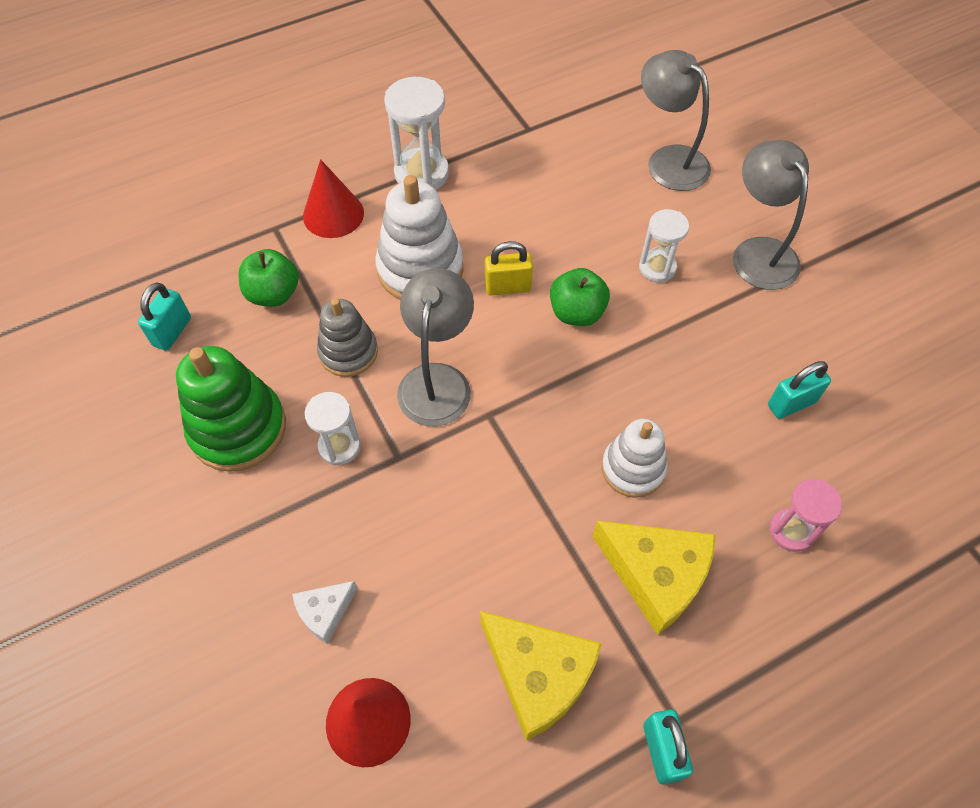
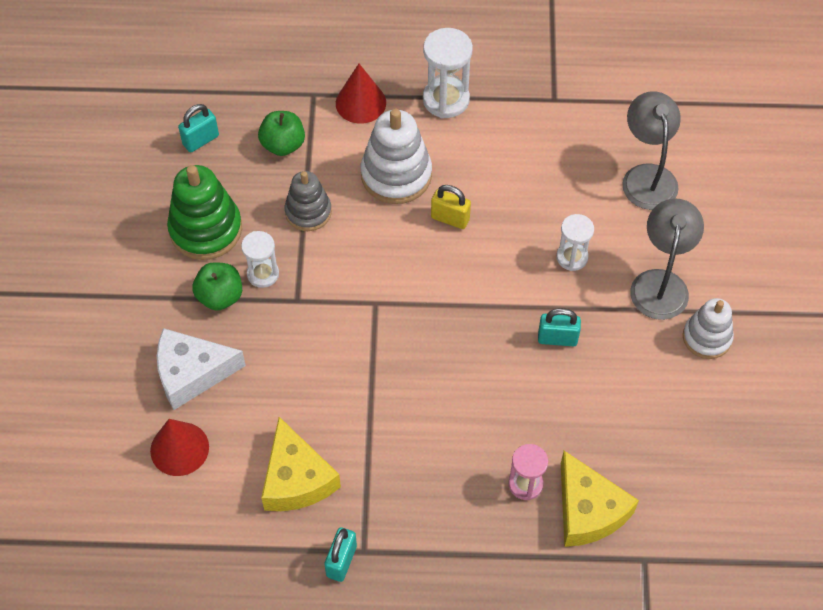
camera: 30 degrees right, 0 degrees up
(325, 612) = (192, 373): white cheese -> white cheese, size x1.91
(437, 380) = (355, 261): grey lamp -> none
(576, 312) = (487, 262): green apple -> green apple (220, 296)
(633, 468) = (447, 388): white stacking toy -> white stacking toy (706, 337)
(655, 575) = (412, 462): yellow cheese -> yellow cheese (588, 510)
(791, 404) = (594, 403): turquoise padlock -> turquoise padlock (557, 338)

